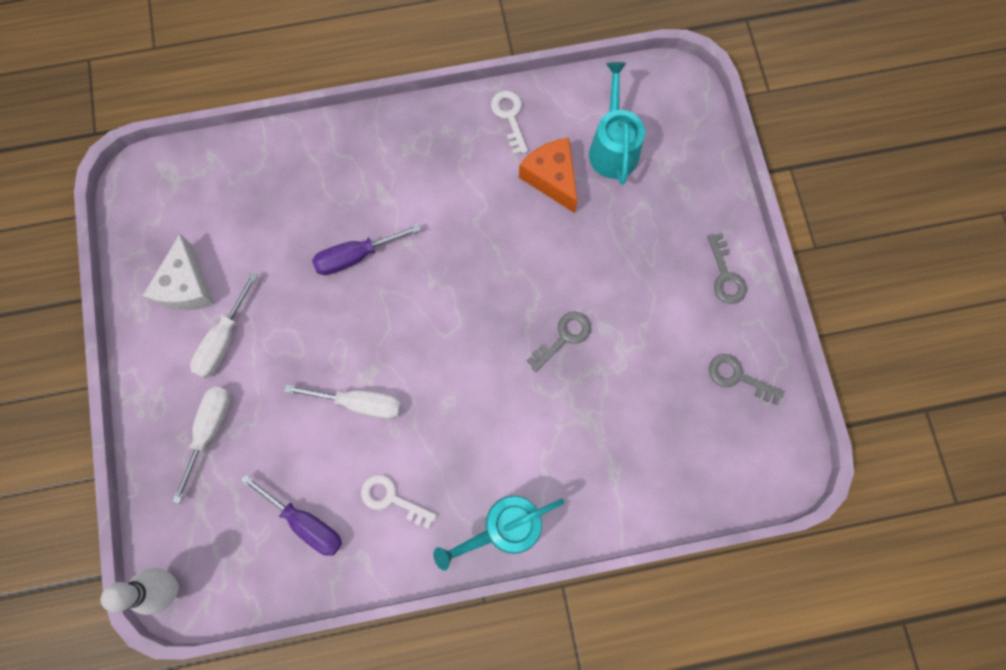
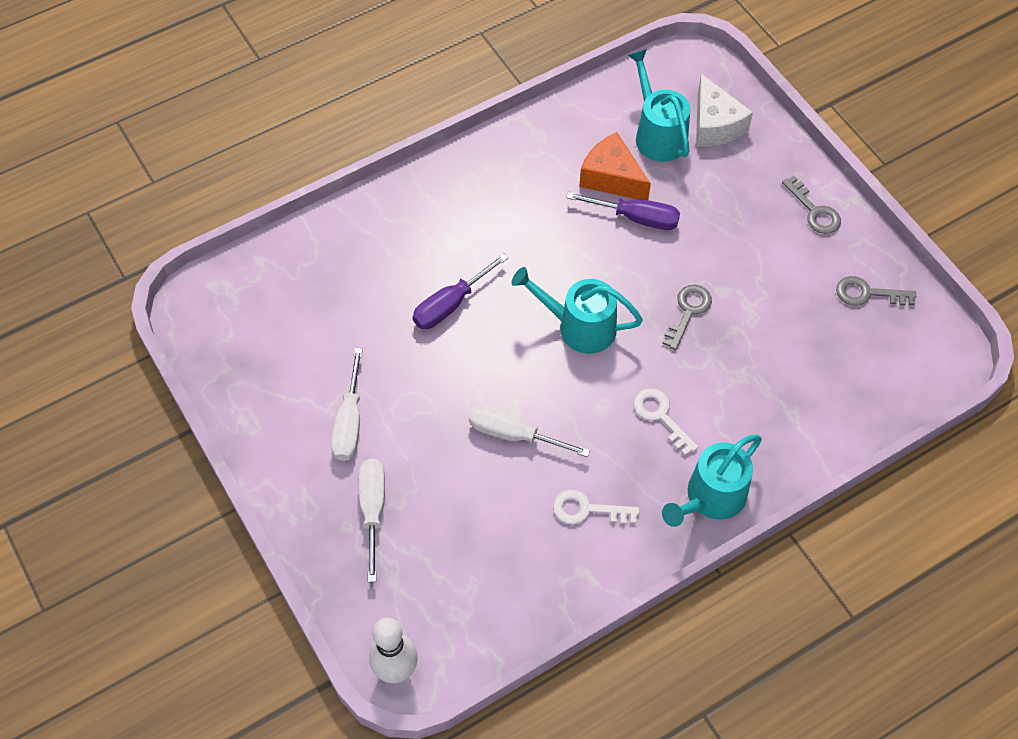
camera: 20 degrees left, 15 degrees down
(187, 286) = (289, 385): white cheese -> white cheese (715, 125)
(305, 522) = (509, 560): purple screwdriver -> purple screwdriver (635, 218)
(358, 403) = (514, 434): white screwdriver -> white screwdriver turned 150 degrees counterclockwise
(459, 318) = (579, 327): none -> turquoise watering can
(509, 117) = (546, 137): white key -> white key (661, 416)

